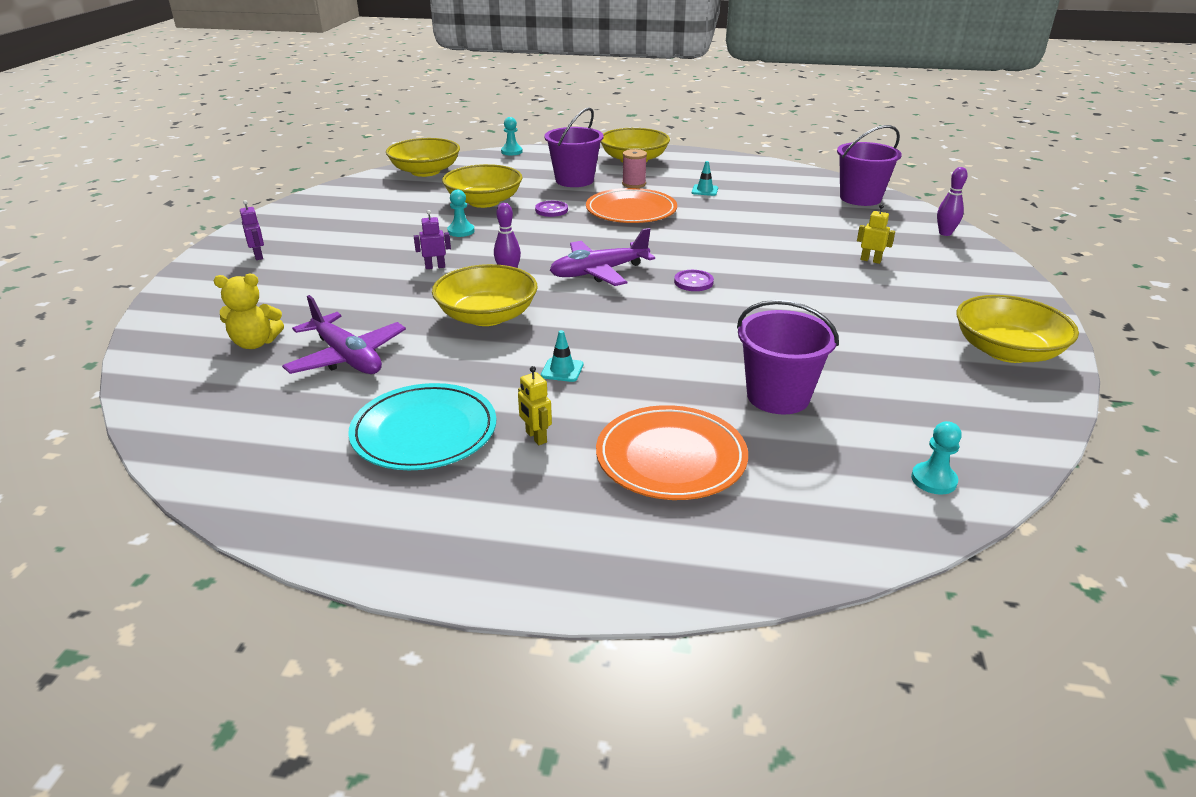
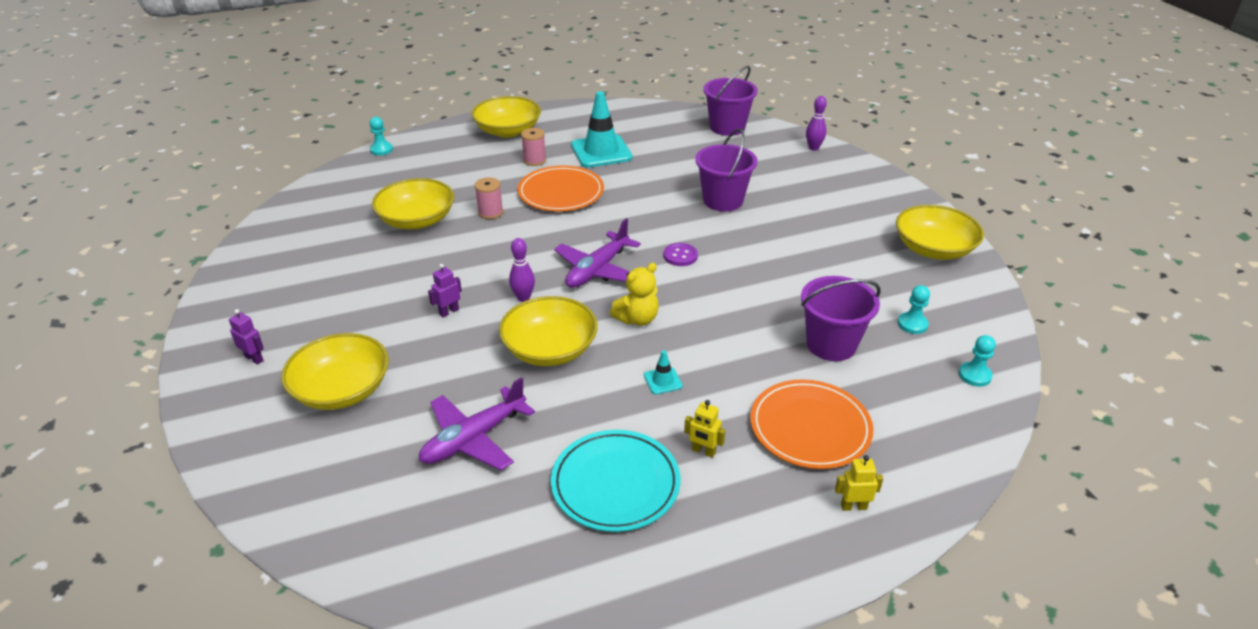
camera: 30 degrees left, 5 degrees up
(255, 343) = (368, 458): yellow teddy bear -> yellow teddy bear (637, 319)
(347, 357) = (473, 439): purple plane -> purple plane turned 120 degrees clockwise
(425, 171) = (318, 198): yellow bowl -> yellow bowl (342, 390)
(461, 231) = (431, 263): turquoise pawn -> turquoise pawn (912, 324)
(551, 210) = (490, 212): purple button -> pink spool
(574, 180) = (477, 170): purple bucket -> purple bucket (723, 200)
(704, 190) = (601, 152): turquoise traffic cone -> turquoise traffic cone, size x2.30
(870, 260) = (786, 191): yellow robot -> yellow robot (853, 506)

